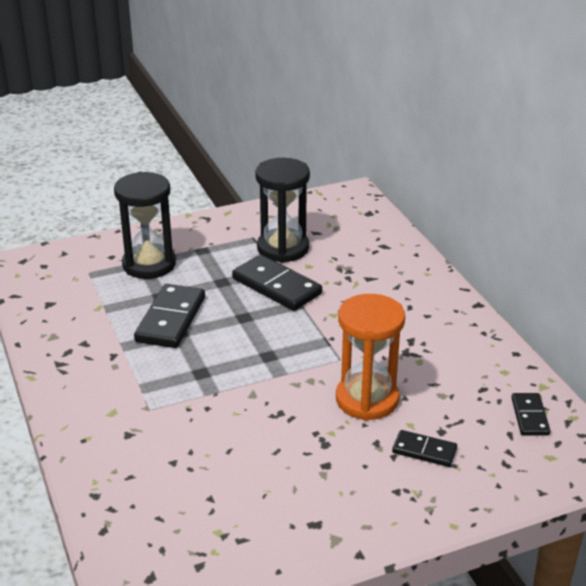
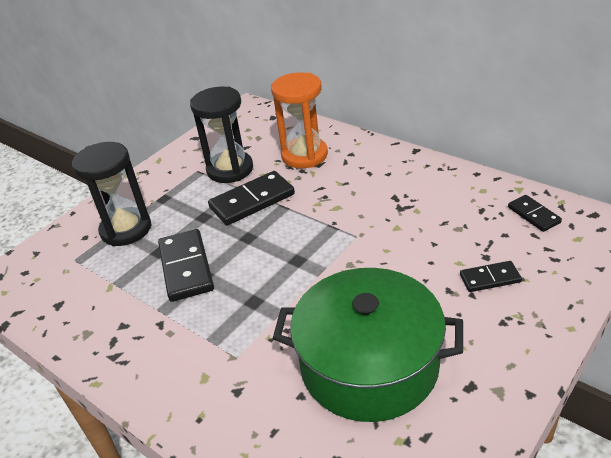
camera: 25 degrees left, 5 degrees up
(248, 467) = (369, 365): none -> green pot
(276, 286) = (252, 201): black domino -> black domino turned 45 degrees counterclockwise
(367, 399) = (408, 258): orange hourglass -> orange hourglass (304, 155)

